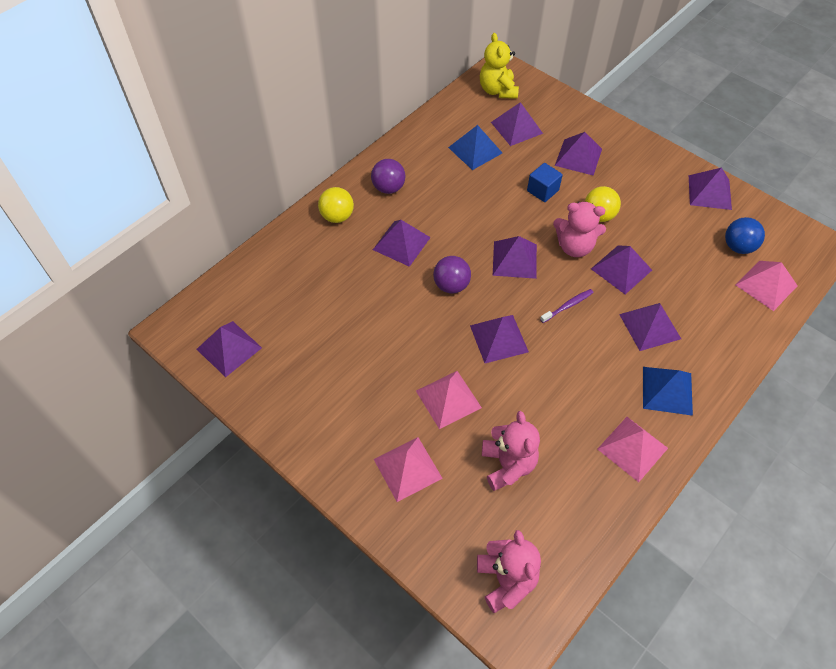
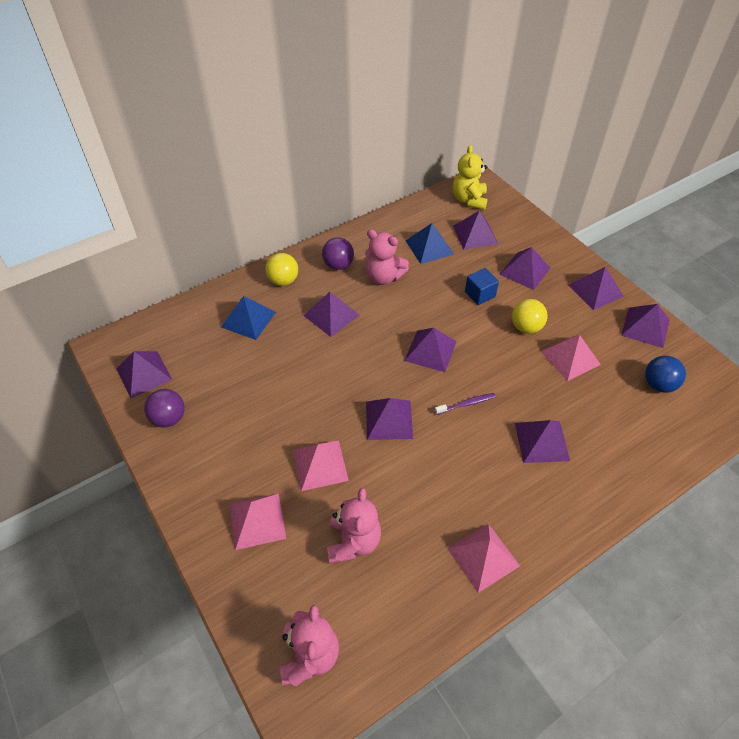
camera: 15 degrees right, 5 degrees down
(451, 285) = (362, 361): purple ball -> purple ball (169, 418)
(574, 247) = (492, 351): pink teddy bear -> pink teddy bear (384, 277)
(621, 269) = (531, 381): purple pyramid -> purple pyramid (595, 290)
(667, 390) = (538, 508): blue pyramid -> blue pyramid (248, 319)
(766, 285) = (676, 428): pink pyramid -> pink pyramid (570, 358)

